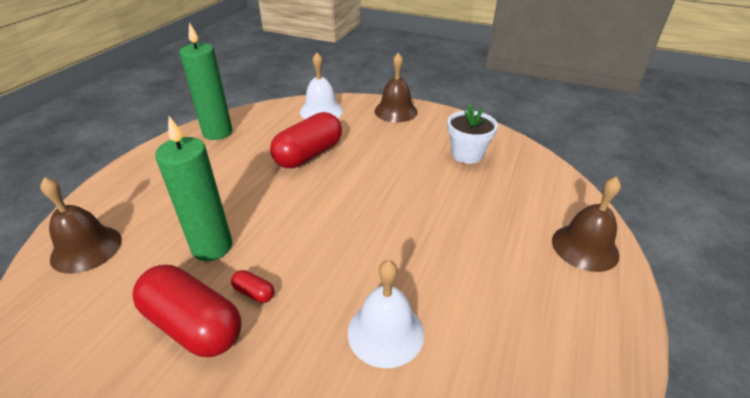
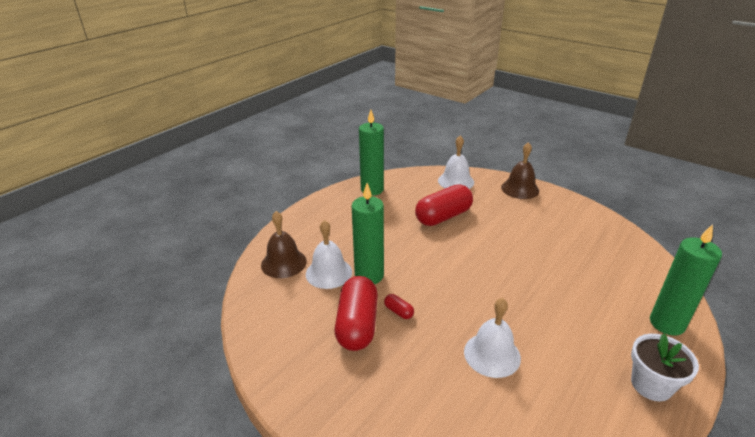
camera: 15 degrees right, 5 degrees down
(153, 252) = (328, 273): none -> white bell
(193, 325) = (357, 325): red capsule -> red capsule turned 45 degrees clockwise
(467, 154) = (578, 234): white flower pot -> white flower pot (651, 385)
(585, 247) = (667, 323): brown bell -> green candle

